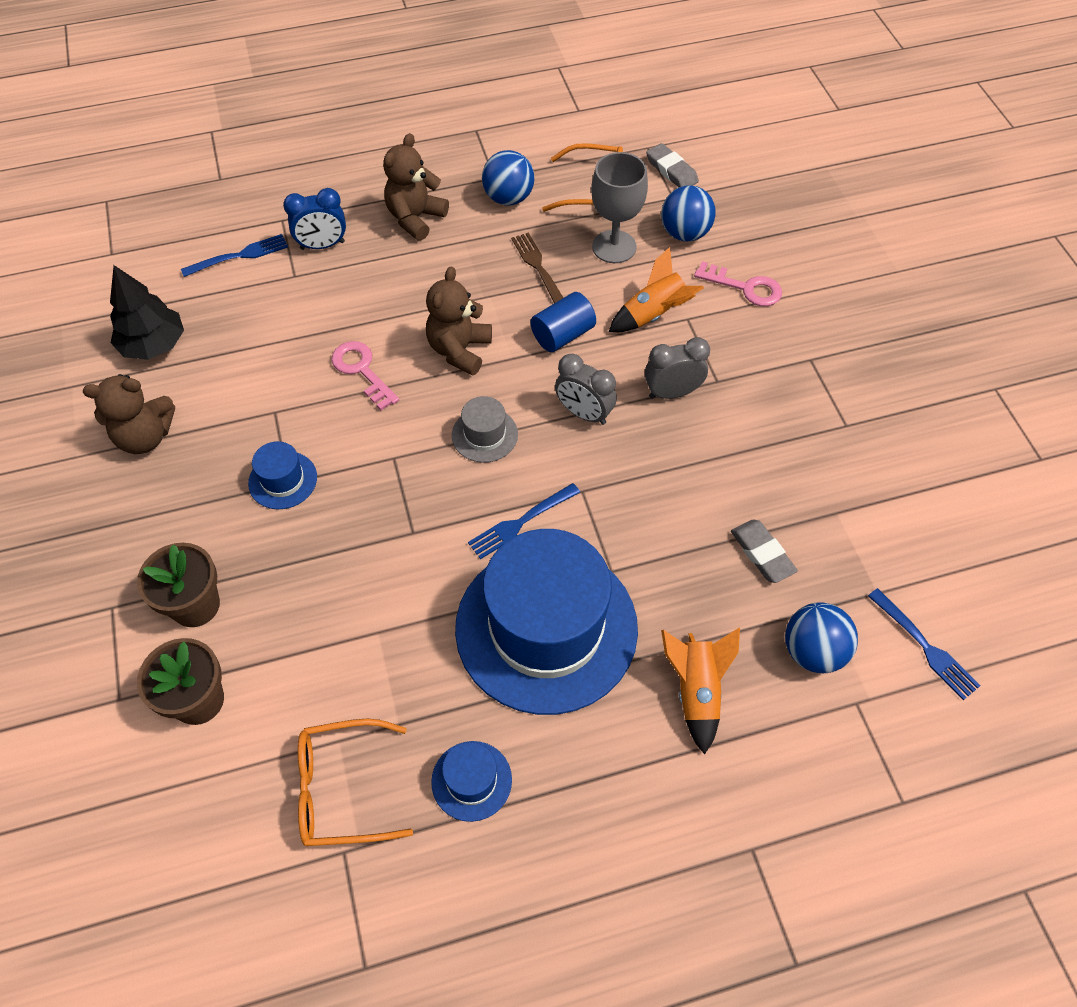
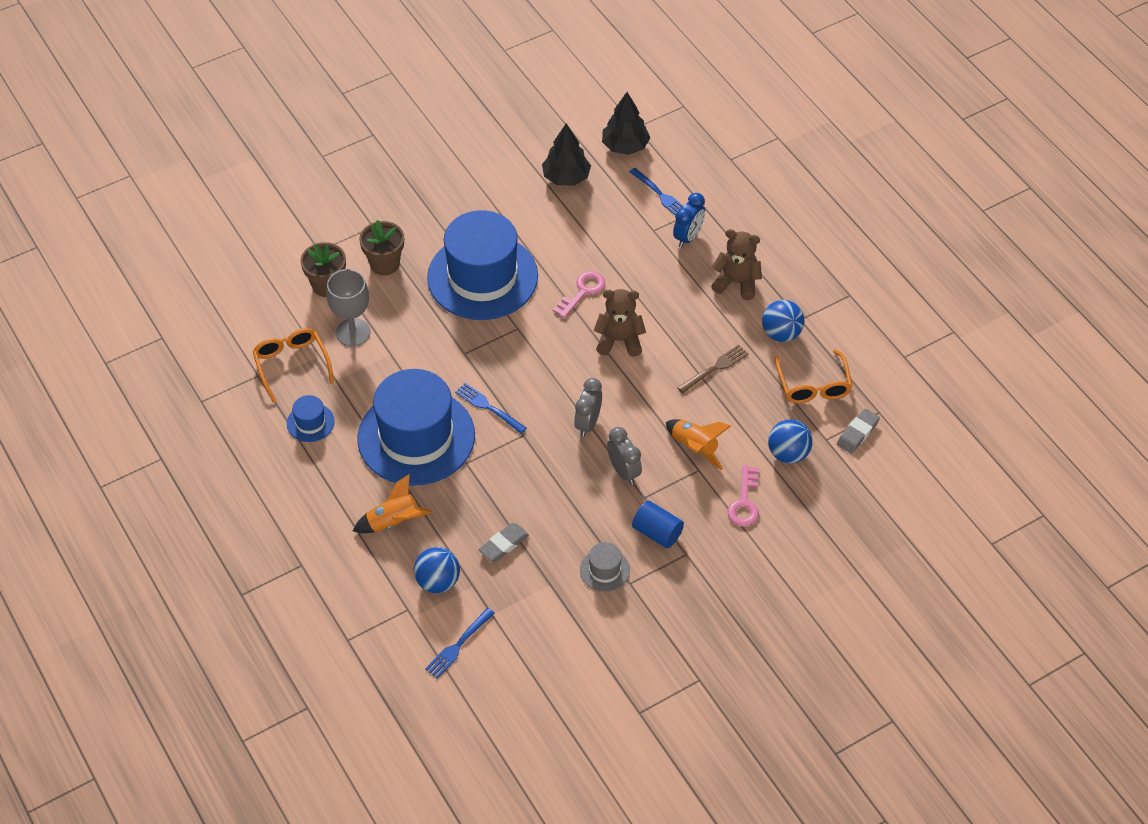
camera: 75 degrees right, 5 degrees down
(137, 271) = (625, 146): none -> black tree
(145, 437) = (493, 199): brown teddy bear -> none
(283, 480) = (482, 277): blue hat -> blue hat, size x2.45
(322, 245) = (688, 237): blue clock -> blue clock turned 120 degrees counterclockwise
(484, 435) = (551, 372): grey hat -> grey hat (604, 570)
(562, 335) = (655, 396): blue cylinder -> blue cylinder (657, 532)
(614, 247) = (755, 410): grey goblet -> grey goblet (353, 332)

